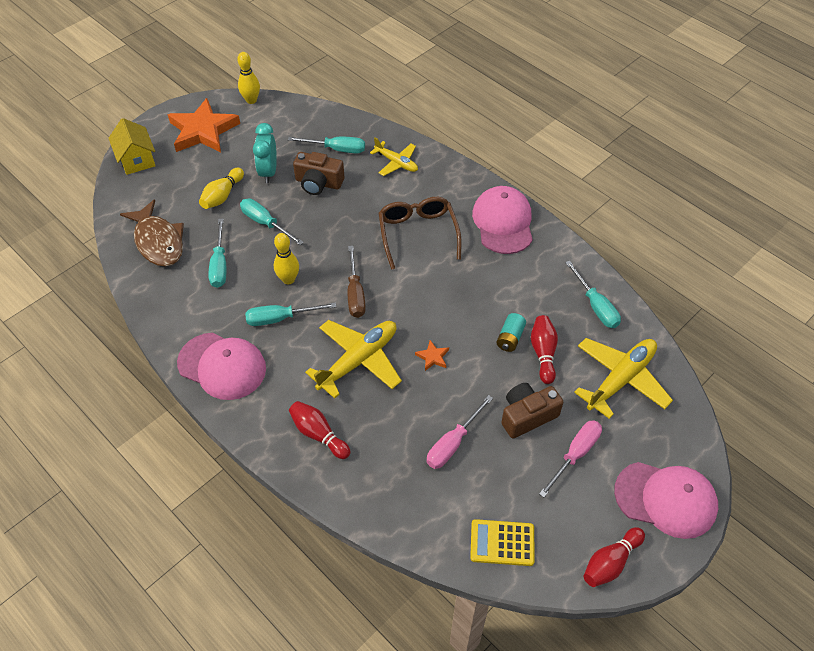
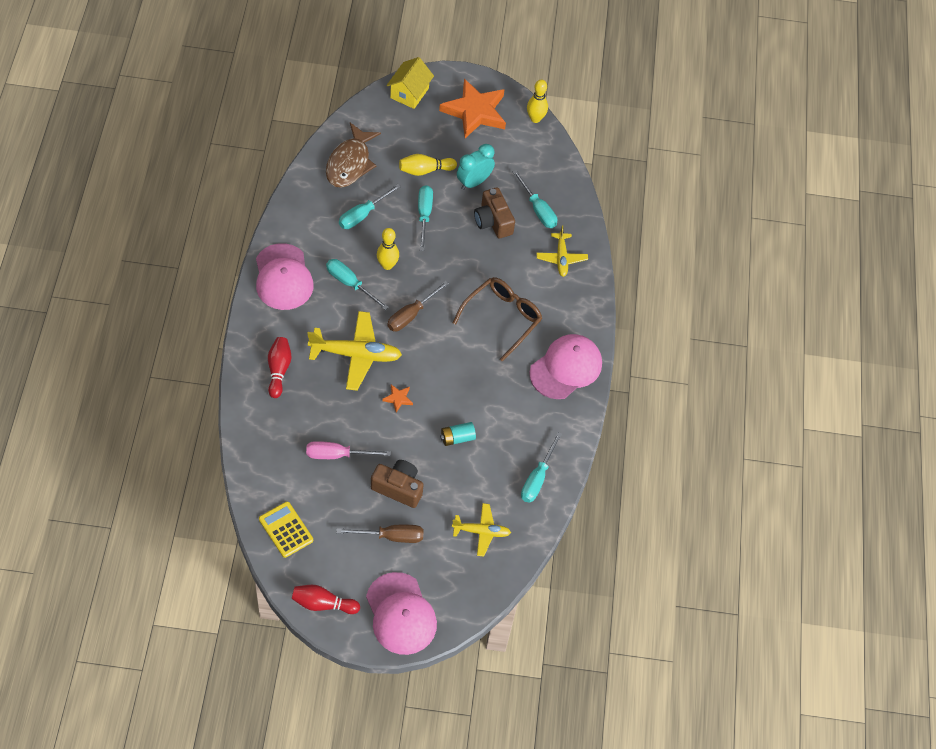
camera: 45 degrees right, 5 degrees up
(543, 353) = (462, 467): red bowling pin -> none
(575, 454) = (391, 536): pink screwdriver -> brown screwdriver
(620, 379) = (481, 532): yellow plane -> yellow plane, size x0.60

